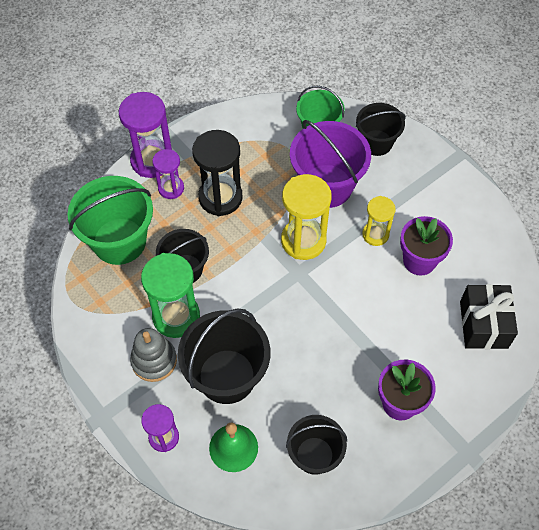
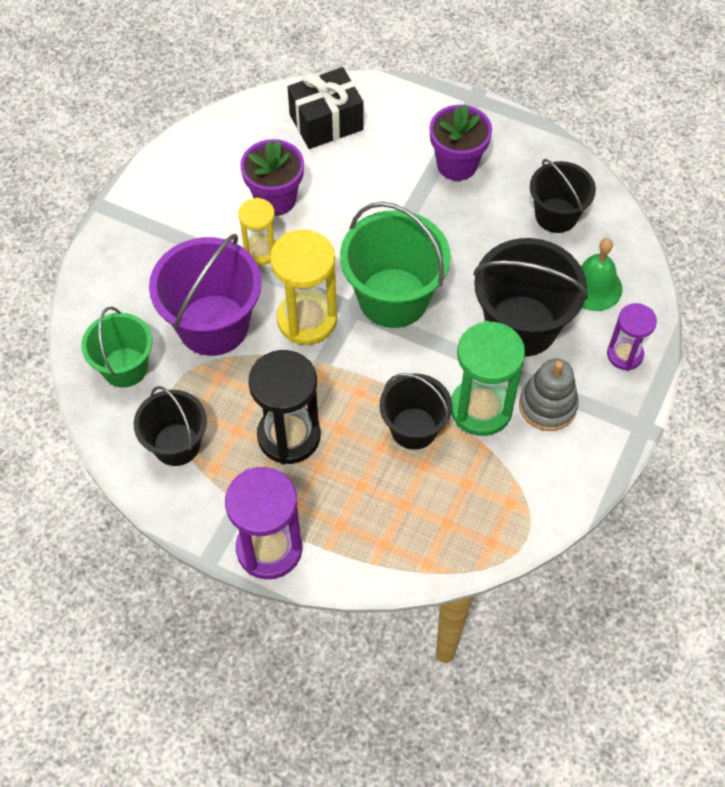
camera: 115 degrees left, 0 degrees up
(119, 241) = (415, 524): green bucket -> green bucket (393, 298)
(171, 188) = (303, 502): purple hourglass -> none
(376, 143) = (119, 295): black bucket -> black bucket (176, 444)

